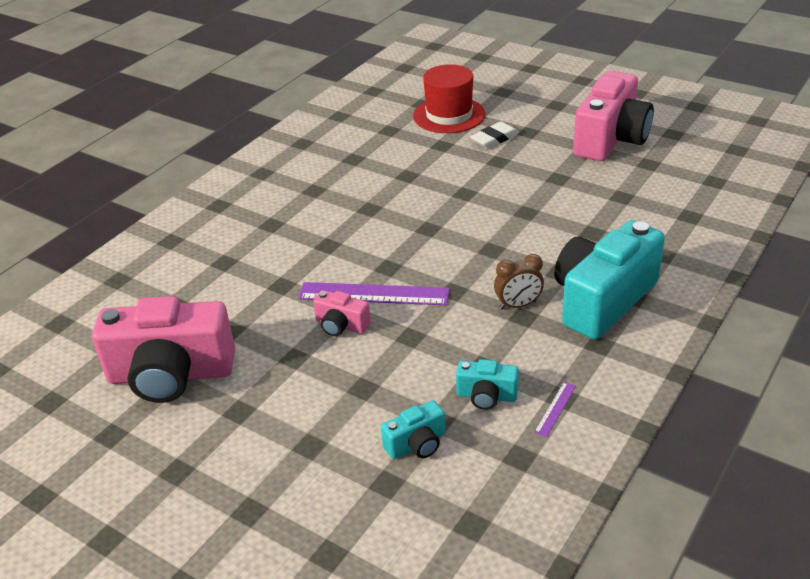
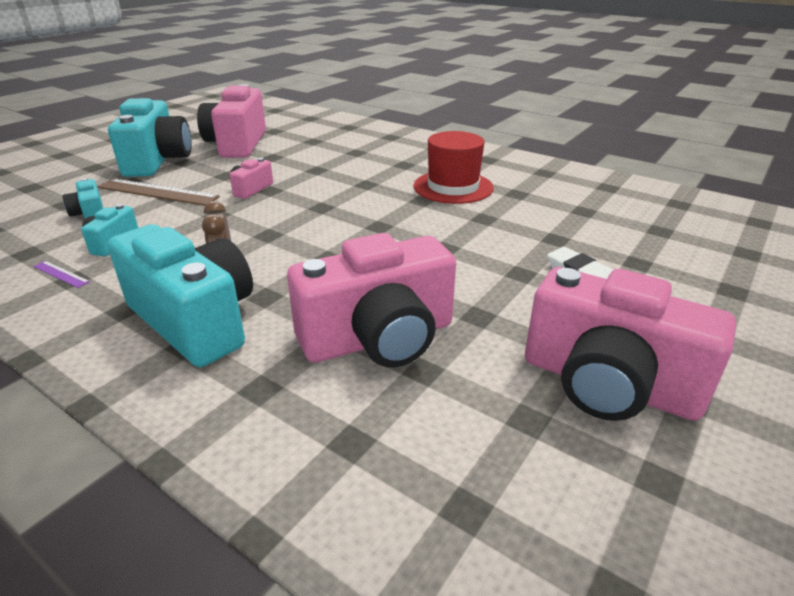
camera: 90 degrees right, 5 degrees down
(230, 442) = (157, 161): none -> turquoise camera
(349, 404) = (157, 192): none -> brown ruler
(374, 294) = (285, 201): purple ruler -> none
(449, 115) = (636, 246): red hat -> red hat (453, 187)
(595, 214) = (379, 338): none -> pink camera

